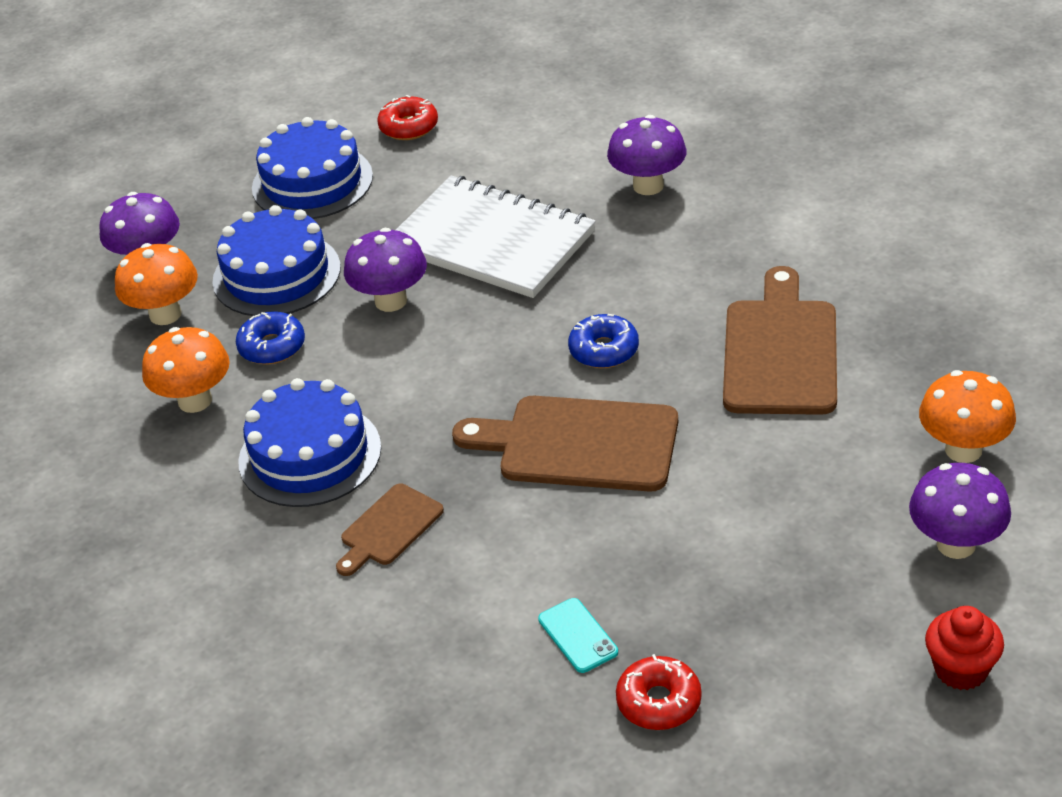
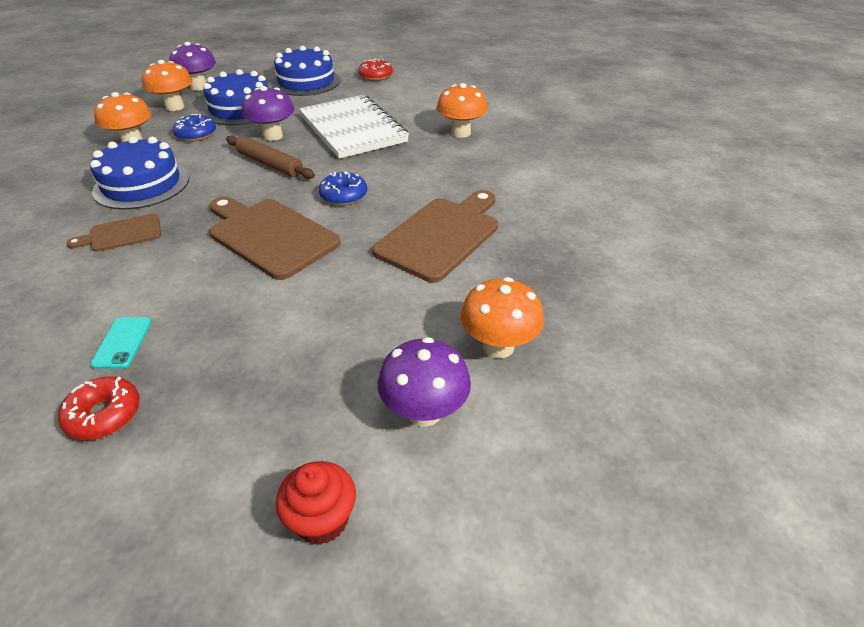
camera: 25 degrees right, 0 degrees up
(447, 347) = (270, 164): none -> brown rolling pin
(648, 186) = (461, 133): purple mushroom -> orange mushroom

